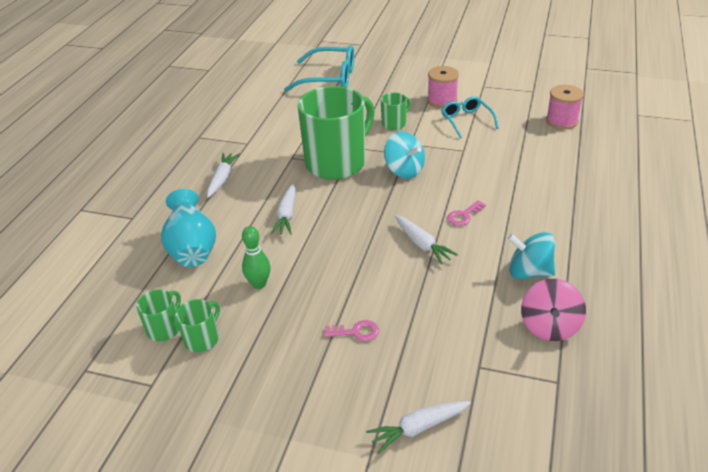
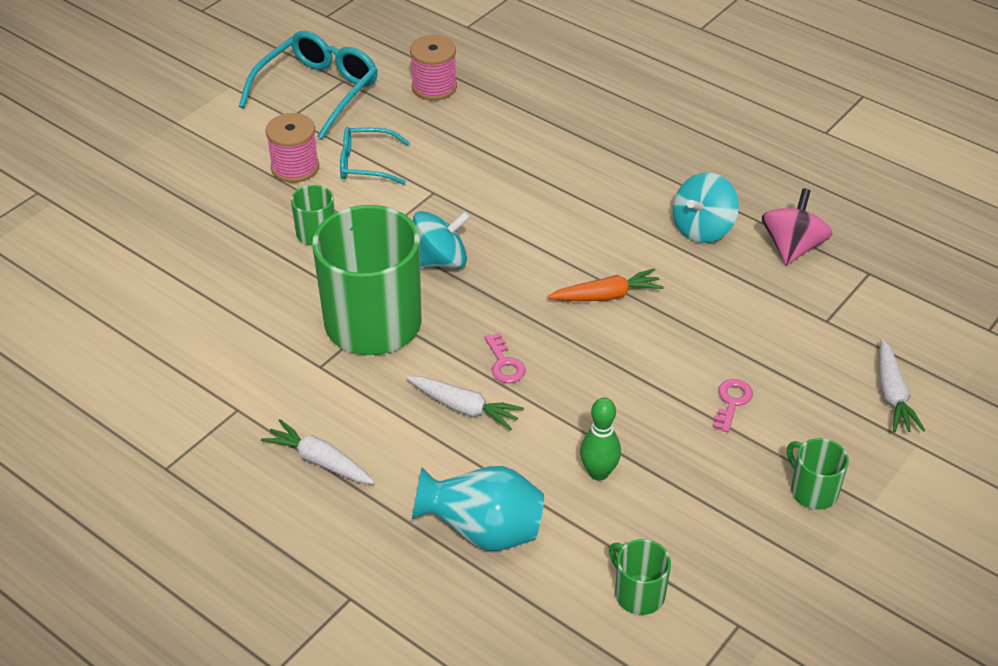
camera: 70 degrees left, 5 degrees up
(202, 339) = (678, 555): green mug -> green mug (813, 491)
(329, 78) = (117, 261): turquoise glasses -> turquoise glasses (317, 92)
(422, 245) = (607, 296): white carrot -> orange carrot
(464, 216) = (572, 241): pink key -> pink key (504, 364)
(549, 326) = (792, 247): pink spinning top -> pink spinning top turned 105 degrees counterclockwise

